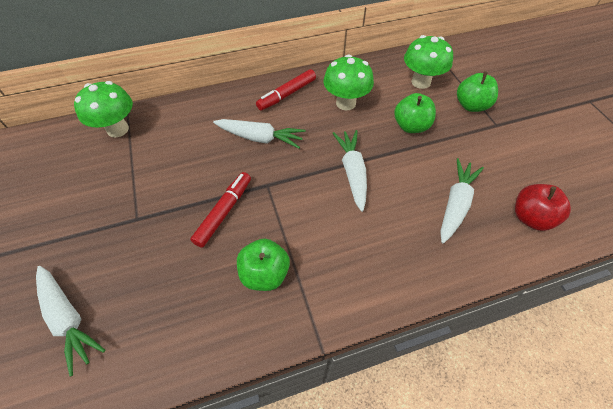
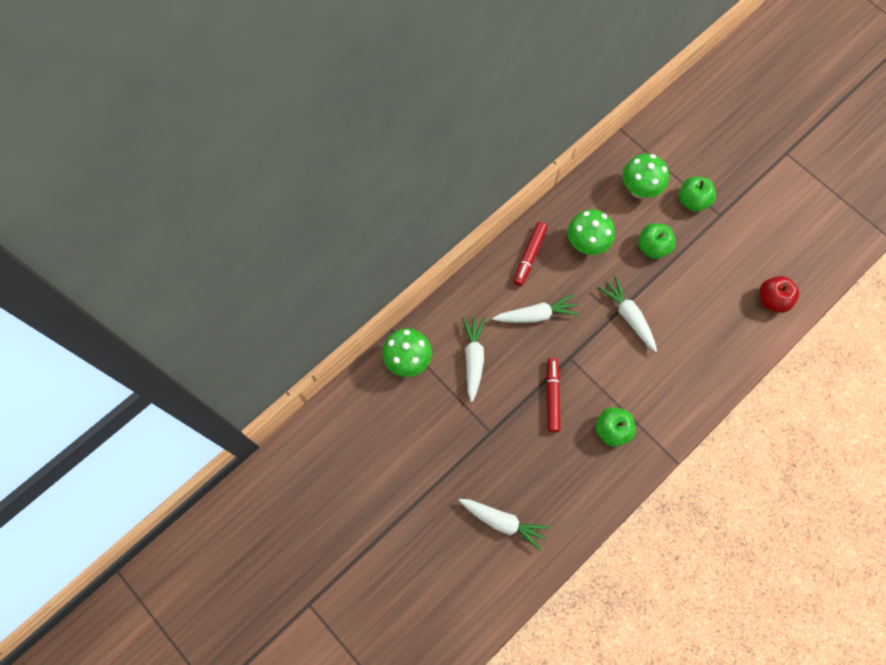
camera: 25 degrees left, 15 degrees up
(455, 204) = (716, 311): white carrot -> white carrot (473, 358)

